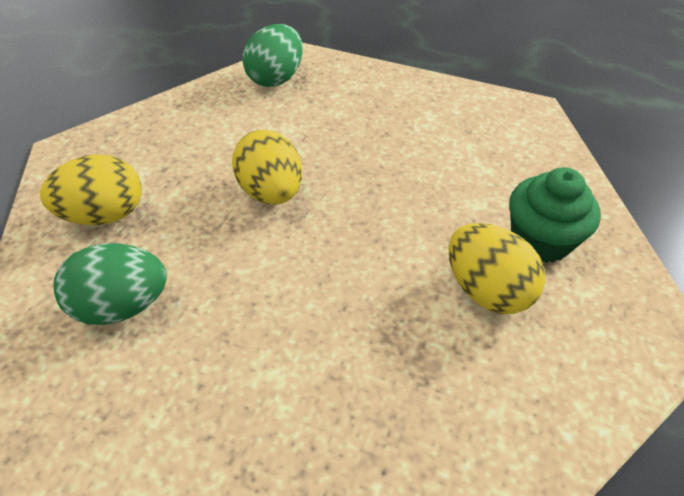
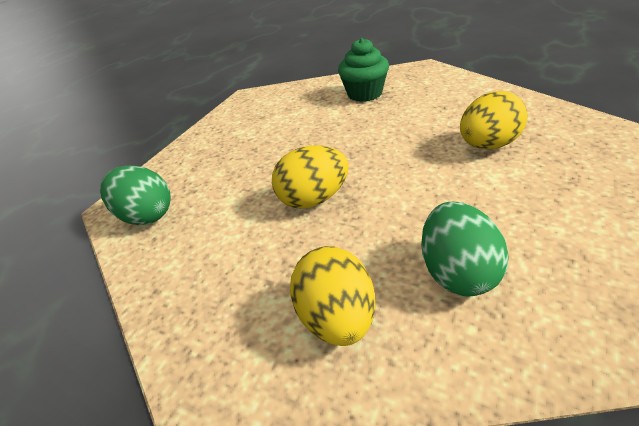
camera: 80 degrees left, 10 degrees down
(486, 290) = (404, 108): yellow egg -> yellow egg (488, 145)

